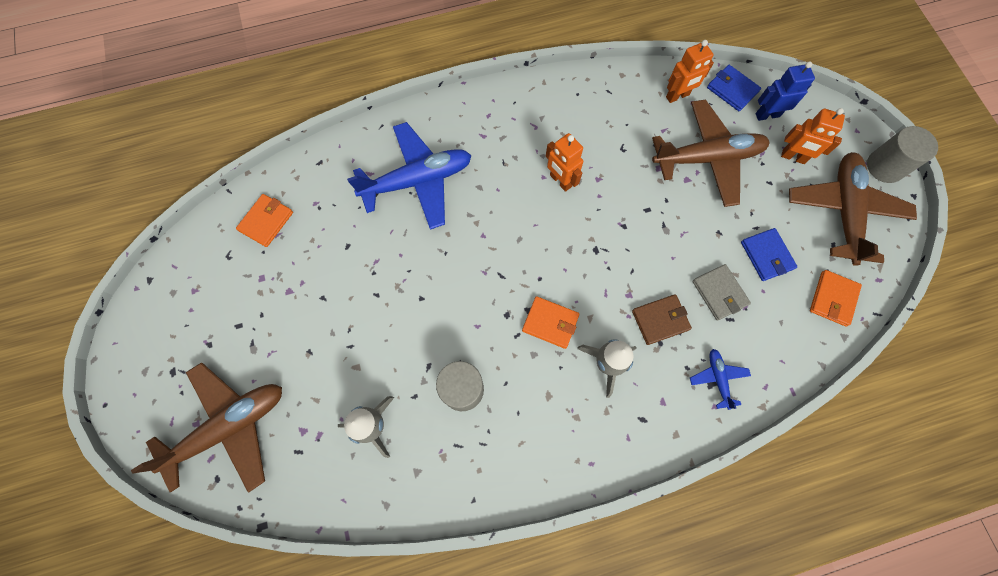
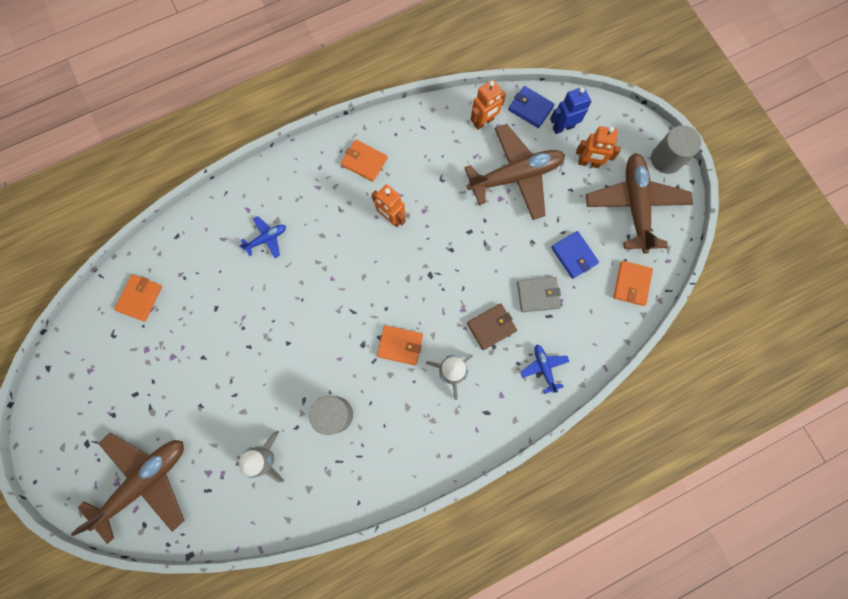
camera: 10 degrees left, 5 degrees up
(417, 181) = (266, 239): blue plane -> blue plane, size x0.45
(538, 117) = (364, 162): none -> orange wallet
(719, 293) = (538, 295): grey wallet -> grey wallet turned 60 degrees counterclockwise

